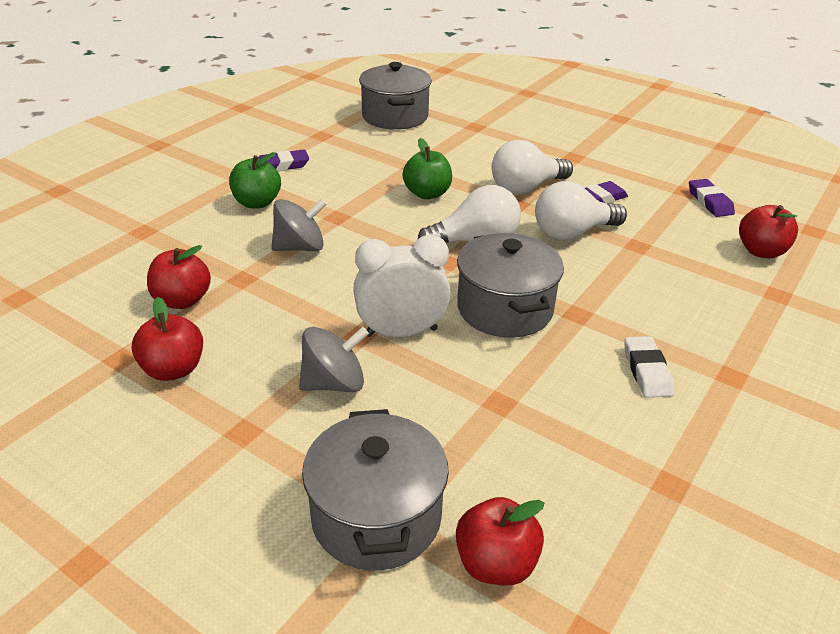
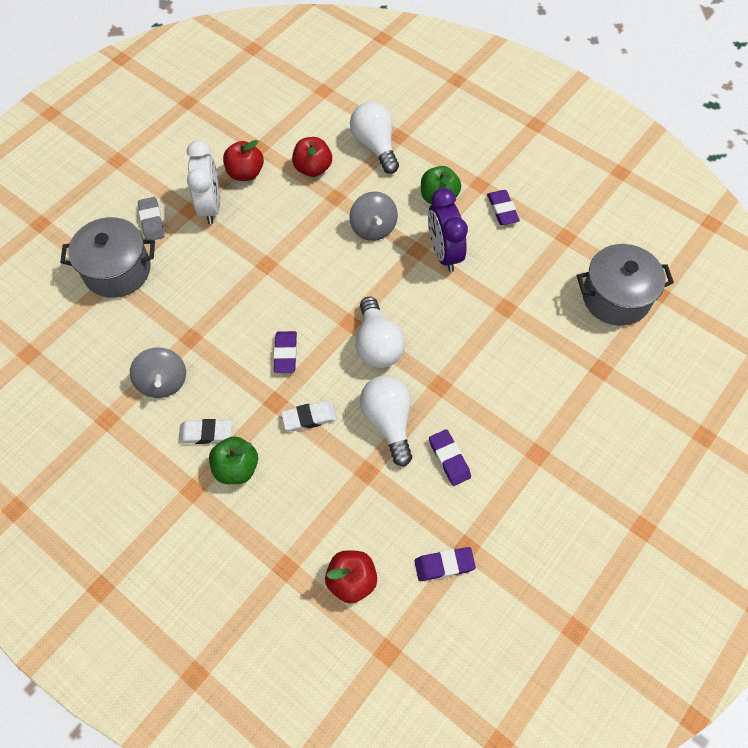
camera: 95 degrees right, 25 degrees up
(263, 480) = (152, 221): none -> grey eraser
(334, 383) = (221, 251): grey spinning top -> grey spinning top (163, 382)
(342, 200) = (444, 253): none -> purple clock
(401, 332) = (266, 288): white clock -> white clock (210, 206)
(427, 194) = (455, 315): green apple -> green apple (236, 468)
(495, 564) = (76, 321): red apple -> none
(504, 309) = (285, 354): grey pot -> purple eraser
(526, 188) = (468, 397): white light bulb -> white light bulb (375, 146)
(589, 286) = (309, 418): none -> white eraser

